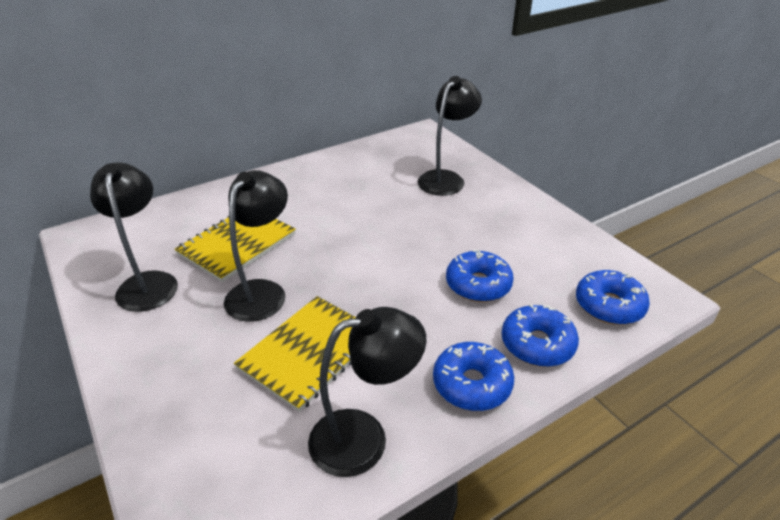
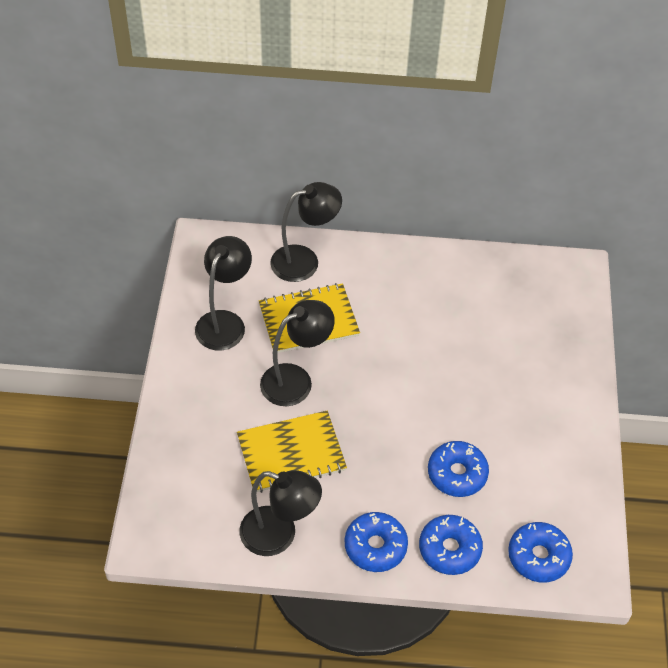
camera: 35 degrees right, 15 degrees up
(446, 178) = (540, 346): black lamp -> black lamp (304, 261)

